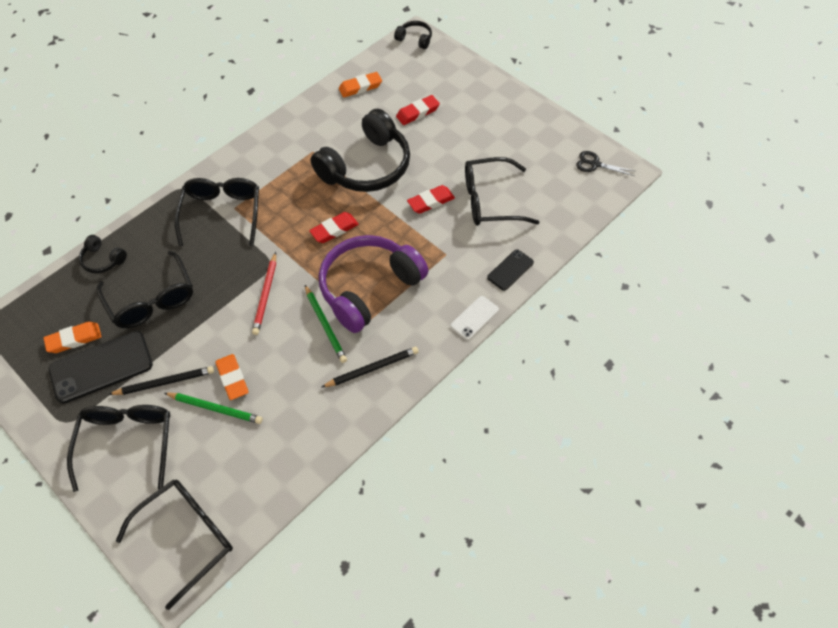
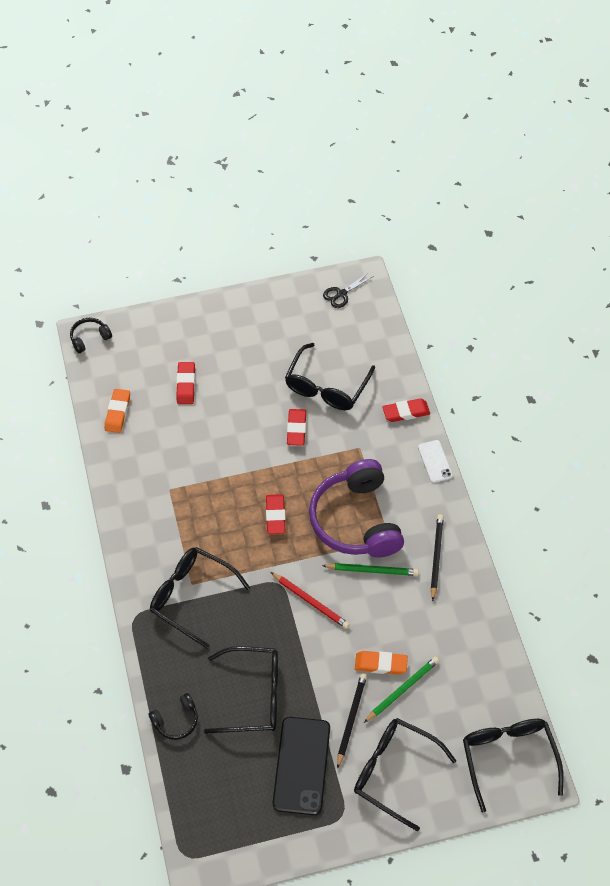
camera: 60 degrees left, 0 degrees up
(74, 339) = (255, 778): orange eraser -> none
(366, 166) = (220, 456): black headphones -> none
(510, 270) = (406, 412): black phone -> red eraser

